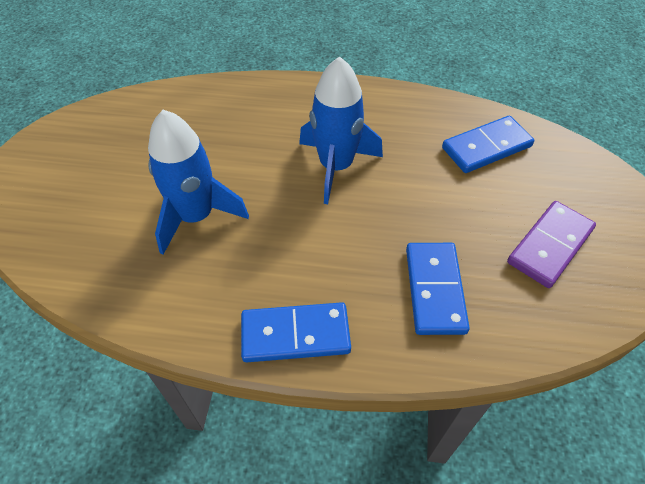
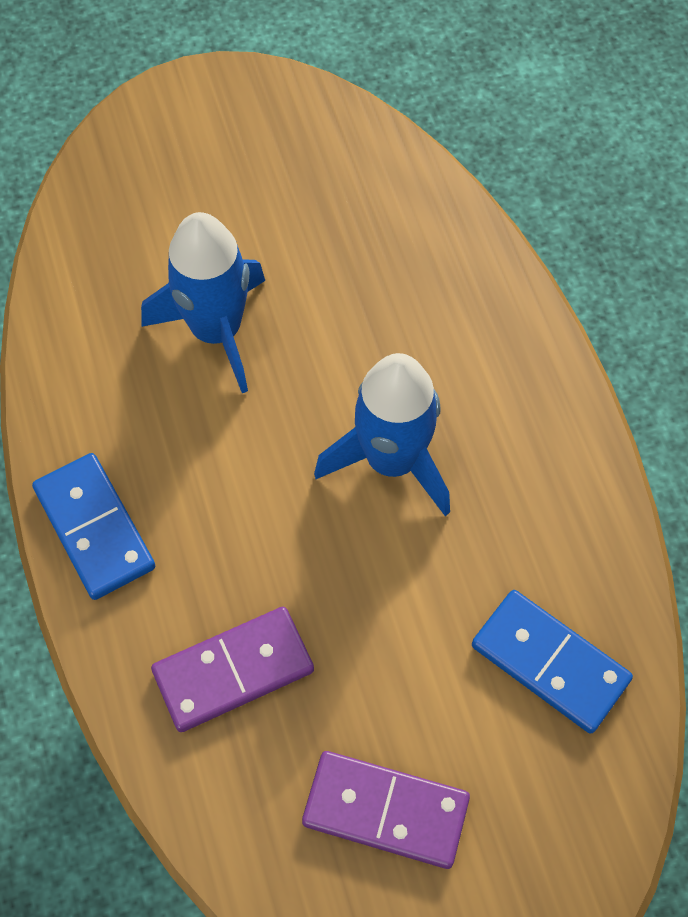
camera: 65 degrees right, 10 degrees up
(435, 290) = (233, 671): blue domino -> purple domino

